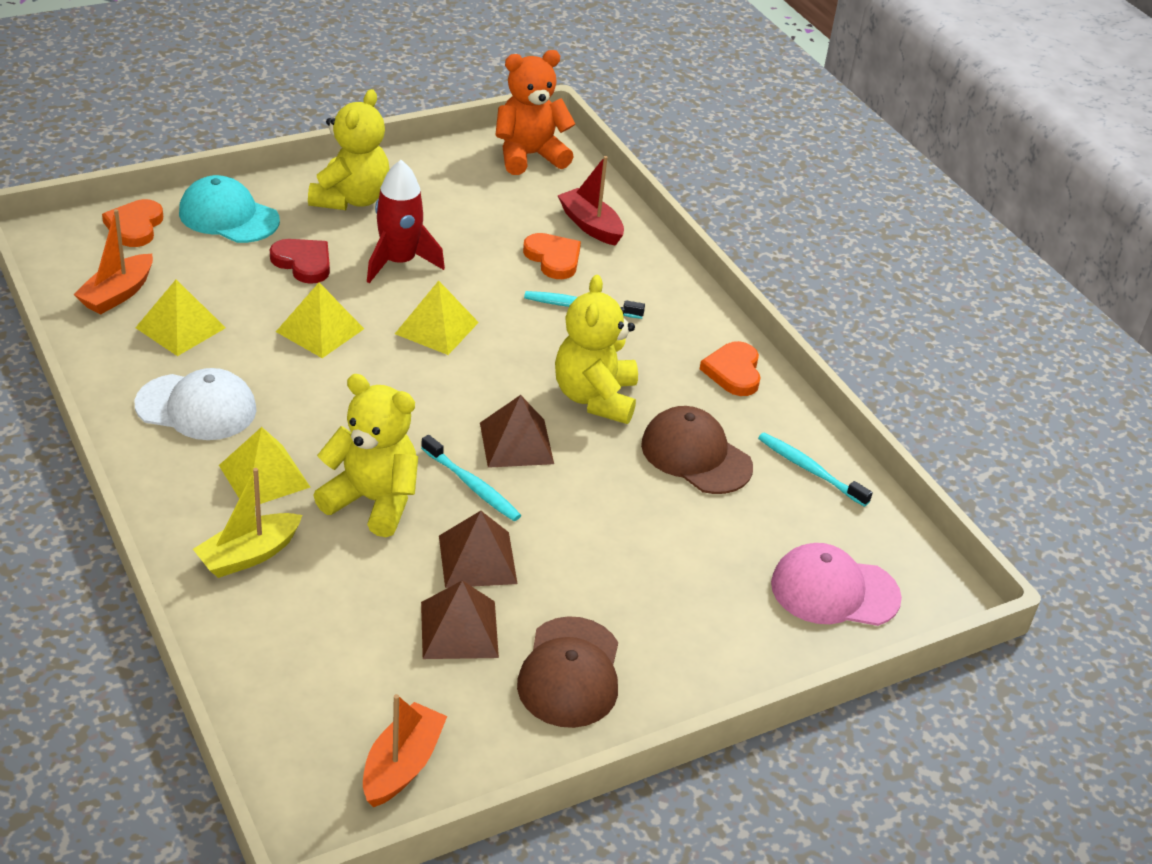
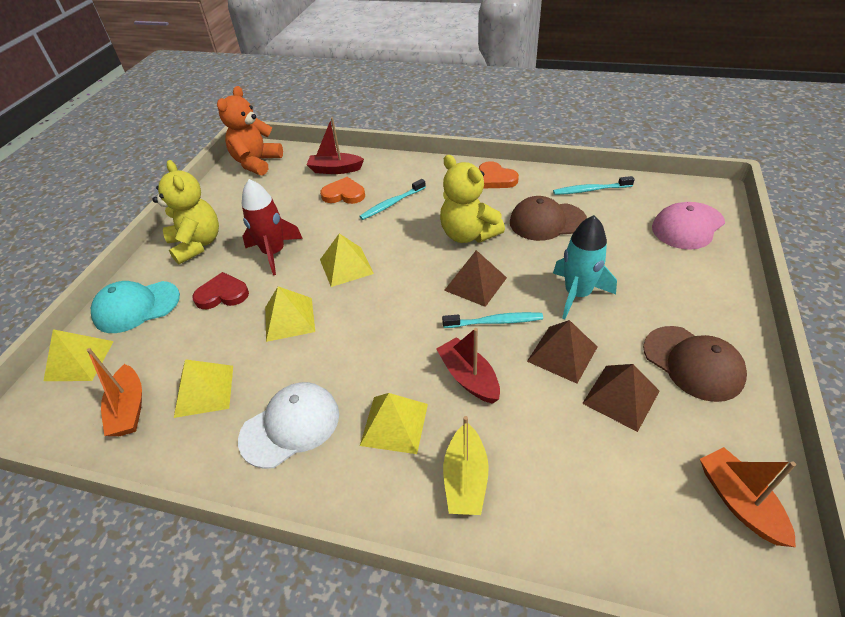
camera: 40 degrees left, 5 degrees up
(135, 226) = (79, 360): orange heart -> yellow pyramid
(373, 501) = (469, 377): yellow teddy bear -> red boat
(587, 535) = (577, 294): none -> turquoise rocket

